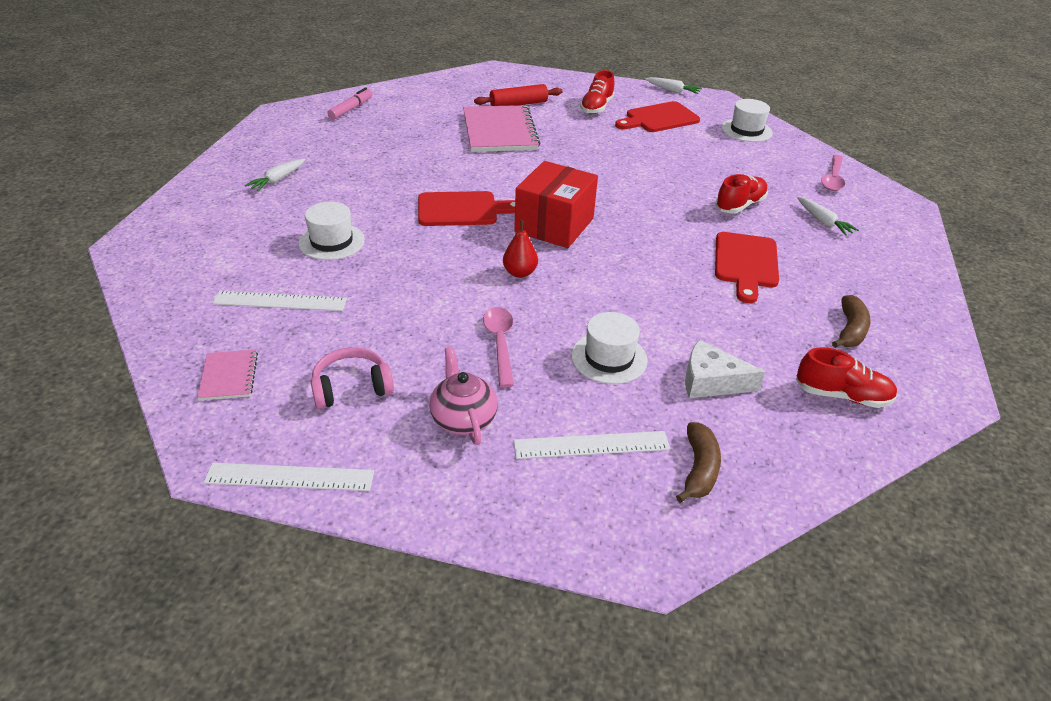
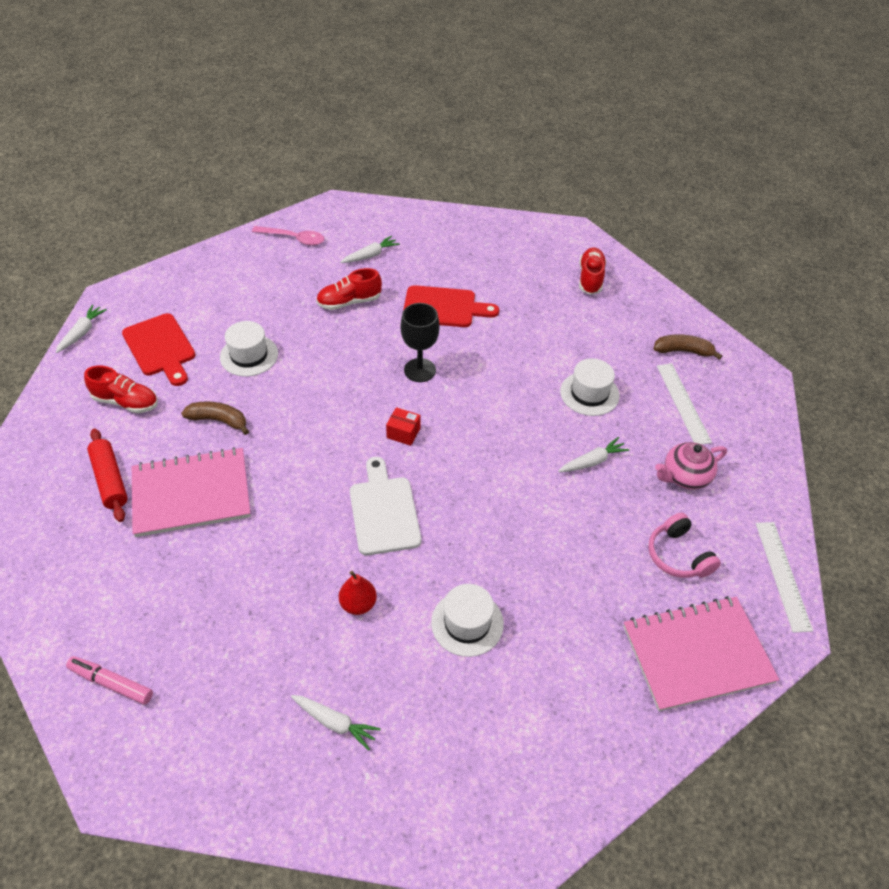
camera: 95 degrees left, 10 degrees up
(228, 376) = (697, 654): pink notebook -> pink notebook, size x2.09
(280, 301) = (581, 644): white ruler -> none
(462, 209) = (384, 511): red cutting board -> white cutting board
(500, 343) = (592, 461): pink spoon -> white carrot
(520, 273) = (490, 455): red pear -> red pear (358, 604)
(554, 225) = (403, 433): red box -> red box, size x0.42
(641, 240) = (420, 370): none -> black goblet
(711, 381) = (597, 339): white cheese -> none
(740, 205) = (349, 302): red shoe -> red shoe turned 60 degrees counterclockwise
(746, 130) = (193, 282): white hat -> white hat (249, 355)
(850, 330) = (518, 264): brown banana -> brown banana (218, 420)

